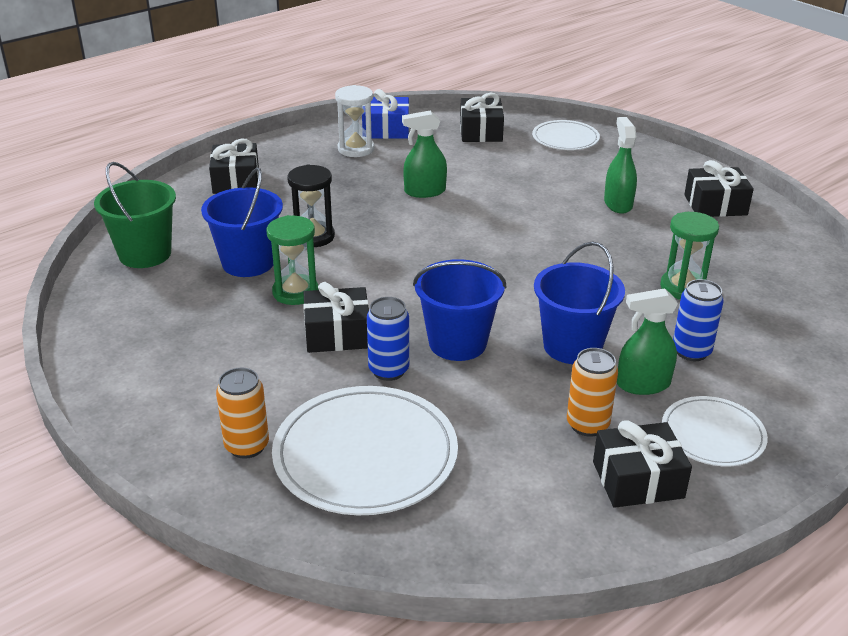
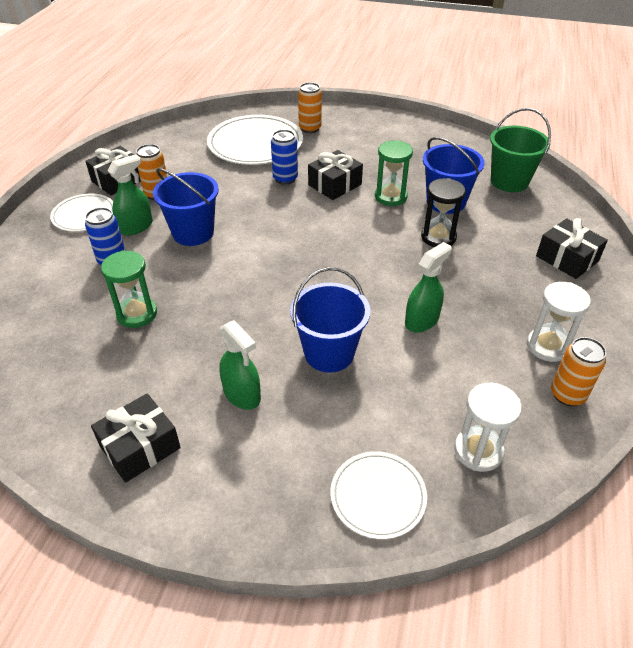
camera: 145 degrees right, 10 degrees up
(386, 129) = (567, 395): blue gift -> orange can
(457, 343) = (263, 207): blue bucket -> blue bucket (329, 353)
(481, 132) = (478, 451): black gift -> white hourglass

